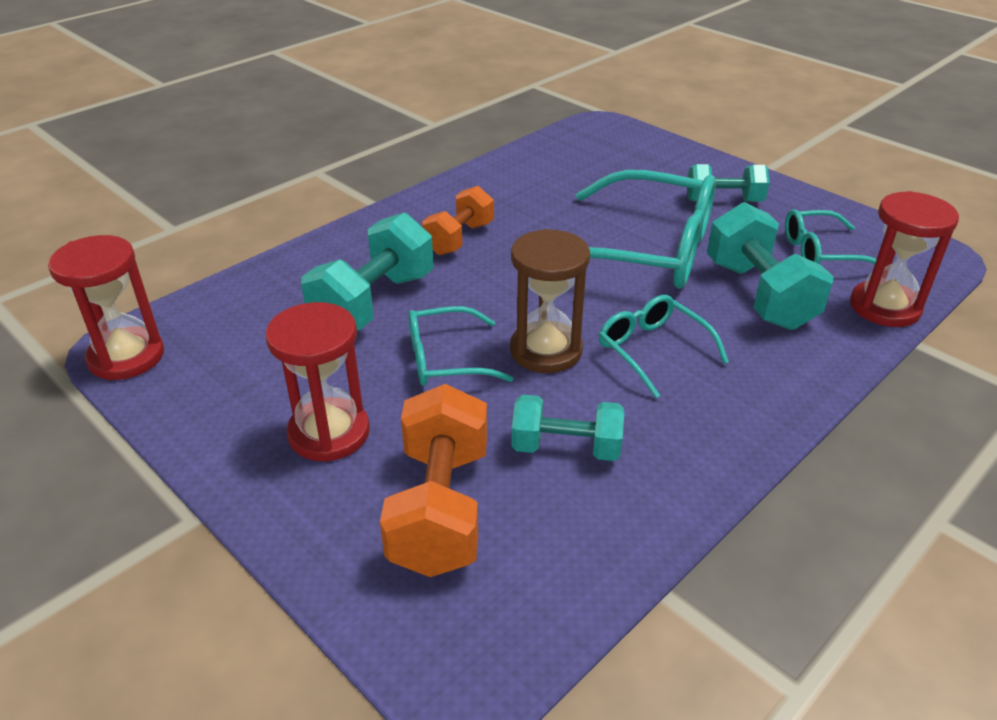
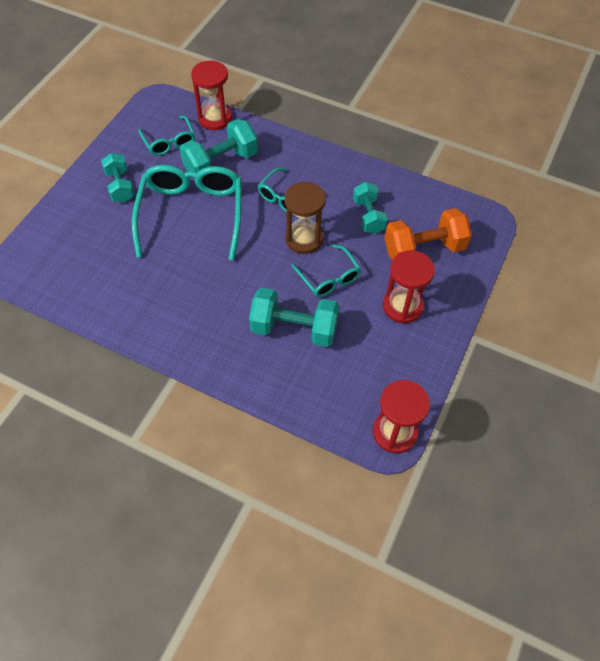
camera: 110 degrees left, 20 degrees up
(459, 238) = (208, 309): orange dumbbell -> none

